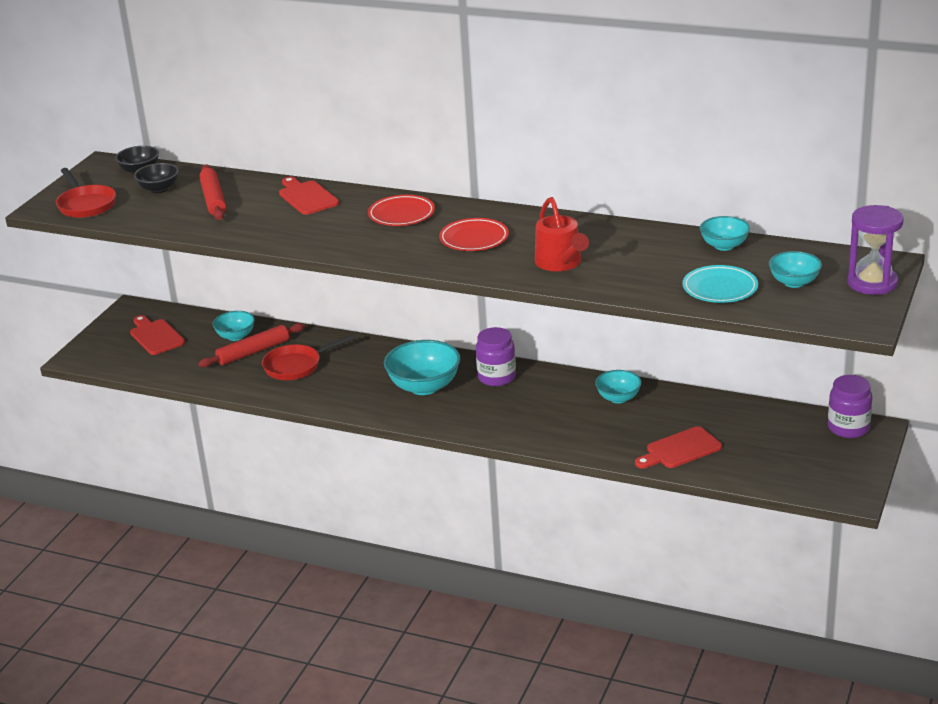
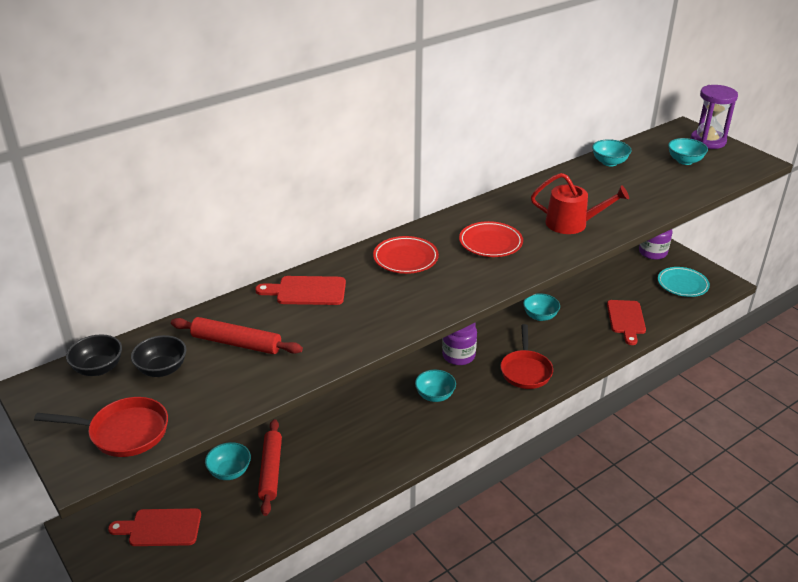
camera: 60 degrees left, 5 degrees up
(296, 366) = (325, 453): red pan -> red pan (525, 370)
(424, 386) = (435, 395): turquoise bowl -> turquoise bowl, size x0.59
(720, 288) = (670, 185): turquoise plate -> turquoise plate (682, 284)

